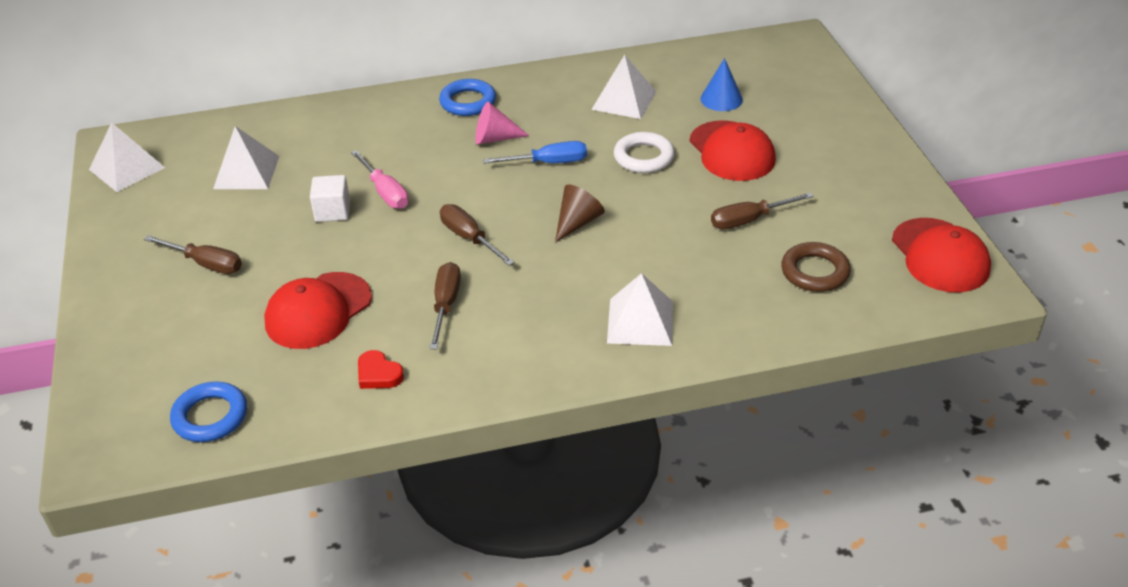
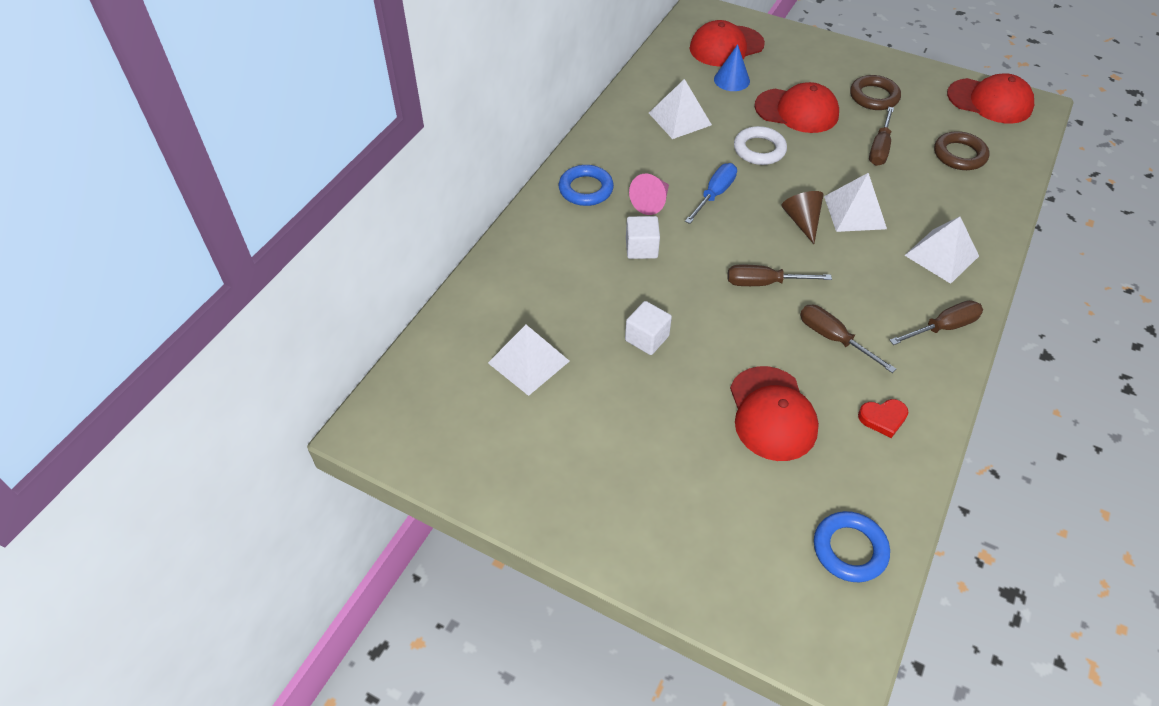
camera: 50 degrees left, 10 degrees up
(127, 168) = (424, 439): white pyramid -> white pyramid (855, 212)
(206, 264) = (636, 453): brown screwdriver -> brown screwdriver (943, 327)
(385, 192) = (654, 296): pink screwdriver -> none
(432, 160) = (641, 248): none -> white cube
(766, 74) = (726, 46): none -> red cap
(826, 183) = (874, 96): none -> brown ring

